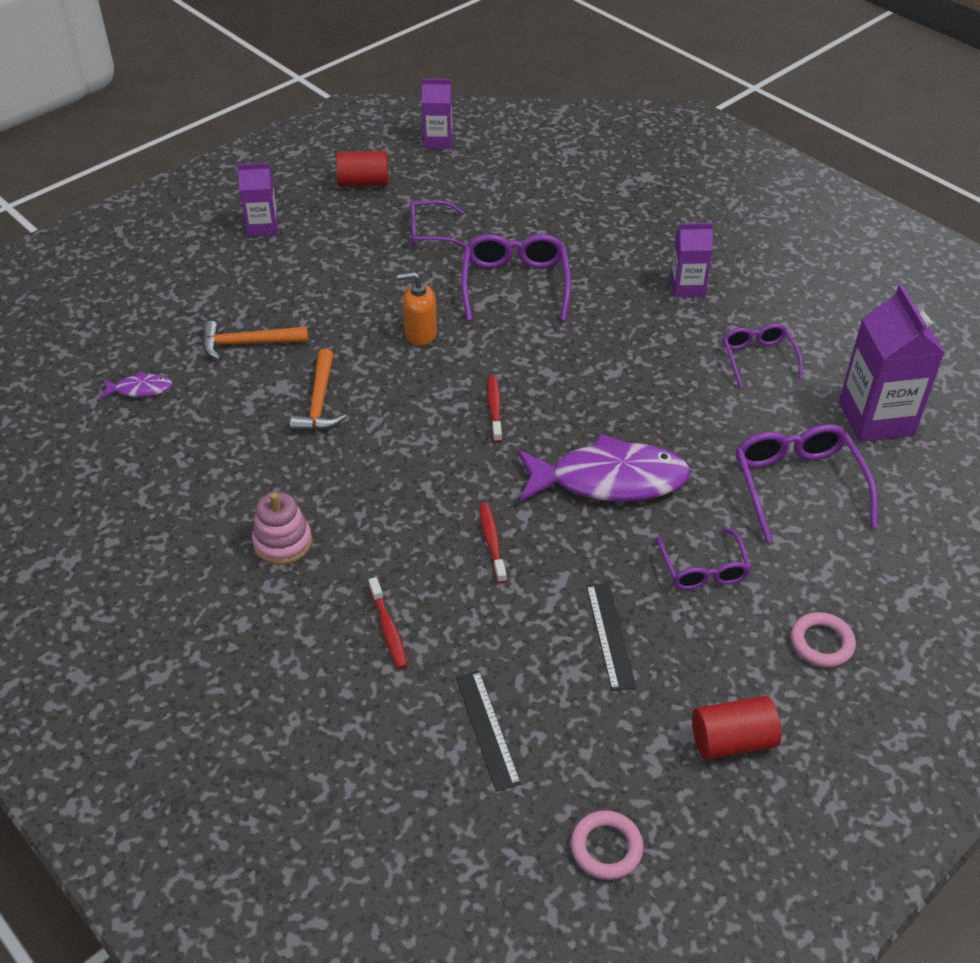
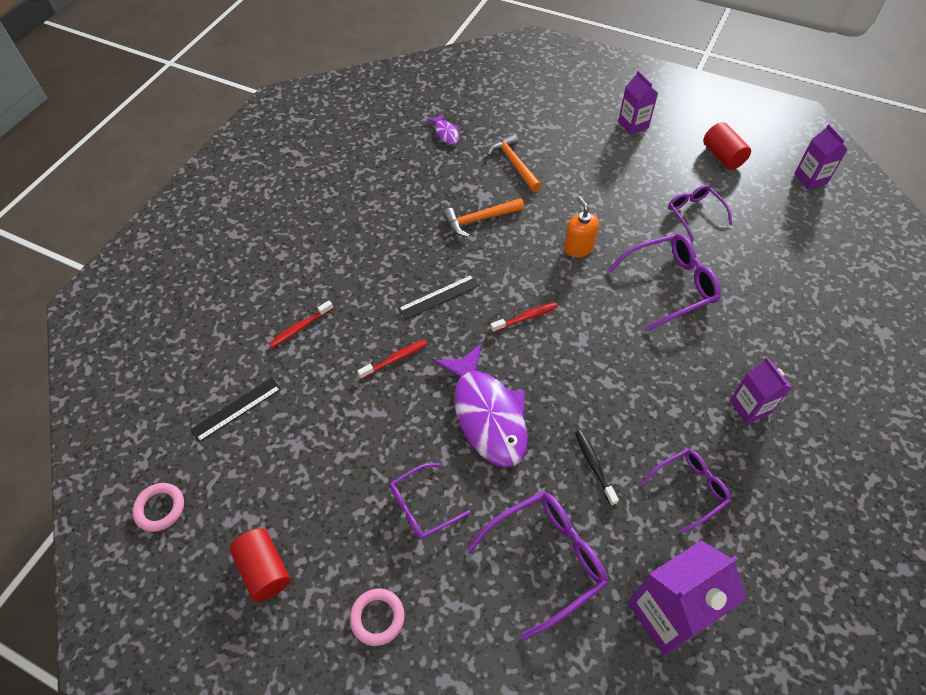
camera: 70 degrees right, 10 degrees up
(282, 542) = (351, 249): pink stacking toy -> none
(610, 635) = (336, 459): black ruler -> black ruler (439, 297)
(707, 416) = (594, 465): none -> black toothbrush

